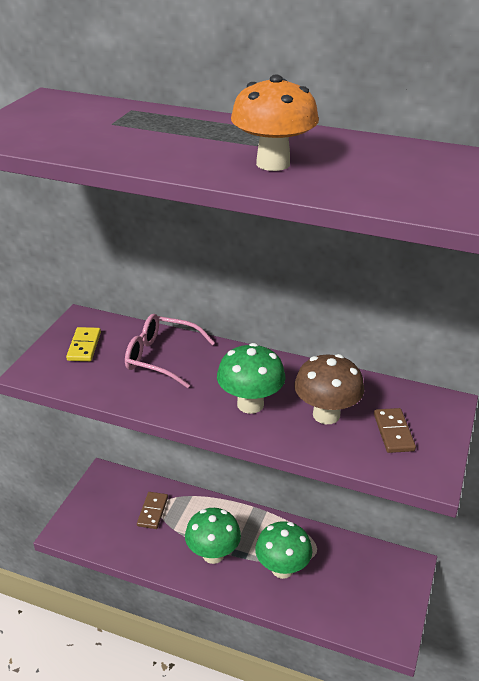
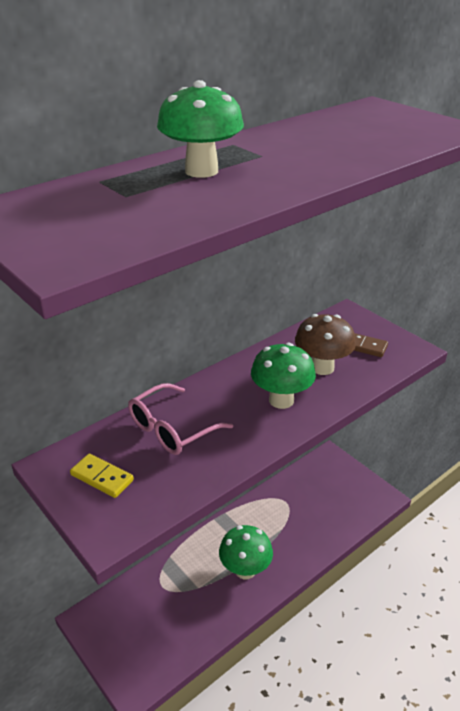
camera: 60 degrees left, 0 degrees up
(153, 511) = (166, 595): brown domino -> none
(273, 163) = (310, 159): orange mushroom -> none
(282, 569) = (288, 530): green mushroom -> green mushroom (201, 171)

